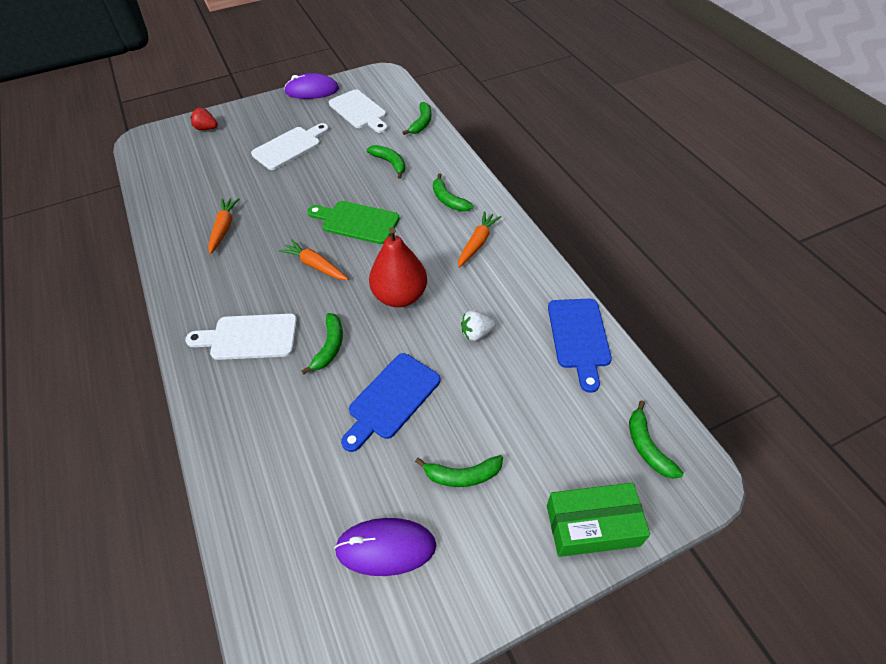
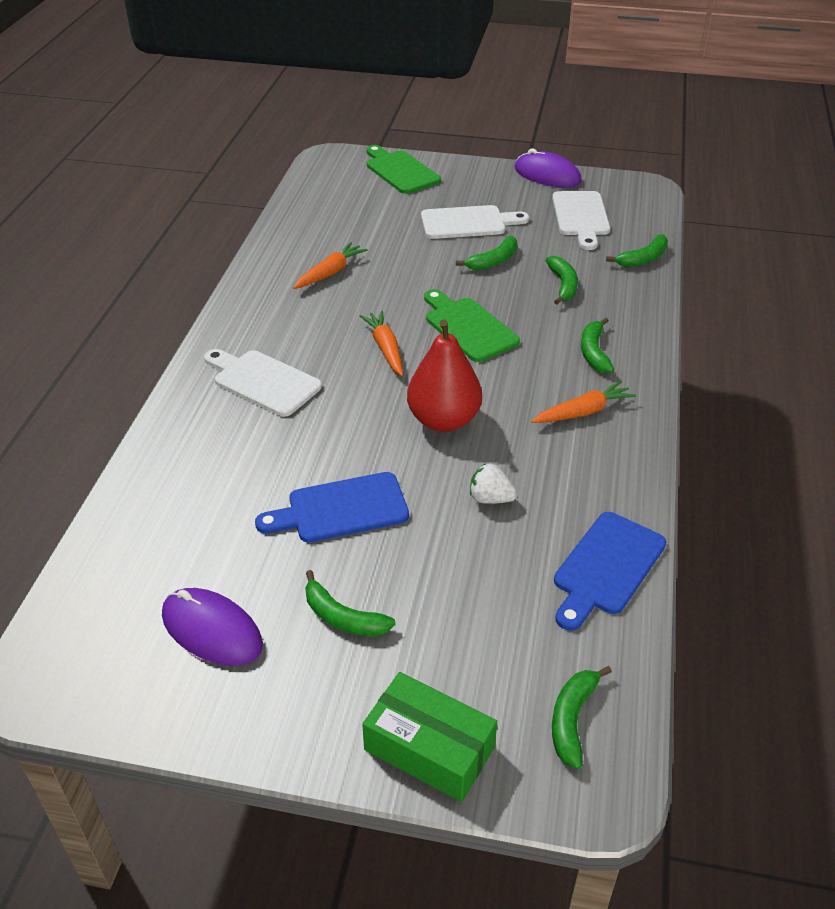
camera: 35 degrees right, 10 degrees down
(207, 128) = (400, 171): red strawberry -> green cutting board
(330, 346) = (328, 429): green banana -> green banana (493, 261)

